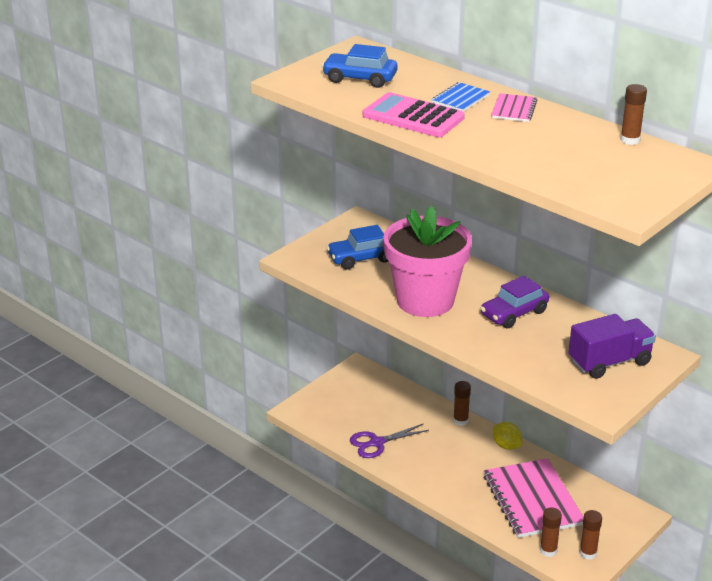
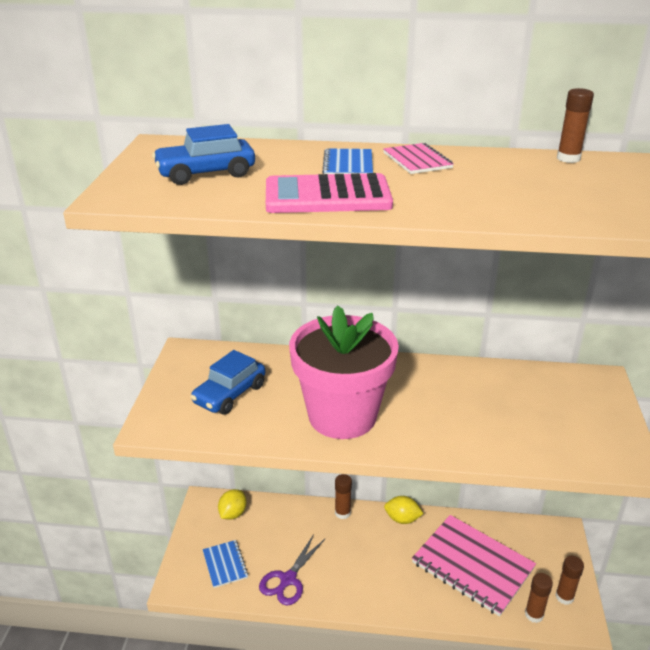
camera: 35 degrees left, 0 degrees up
(339, 413) = (225, 564): none -> blue notebook
(373, 384) = (233, 513): none -> yellow lemon
(514, 313) = (437, 393): purple car -> none
(609, 362) = (572, 407): purple truck -> none

